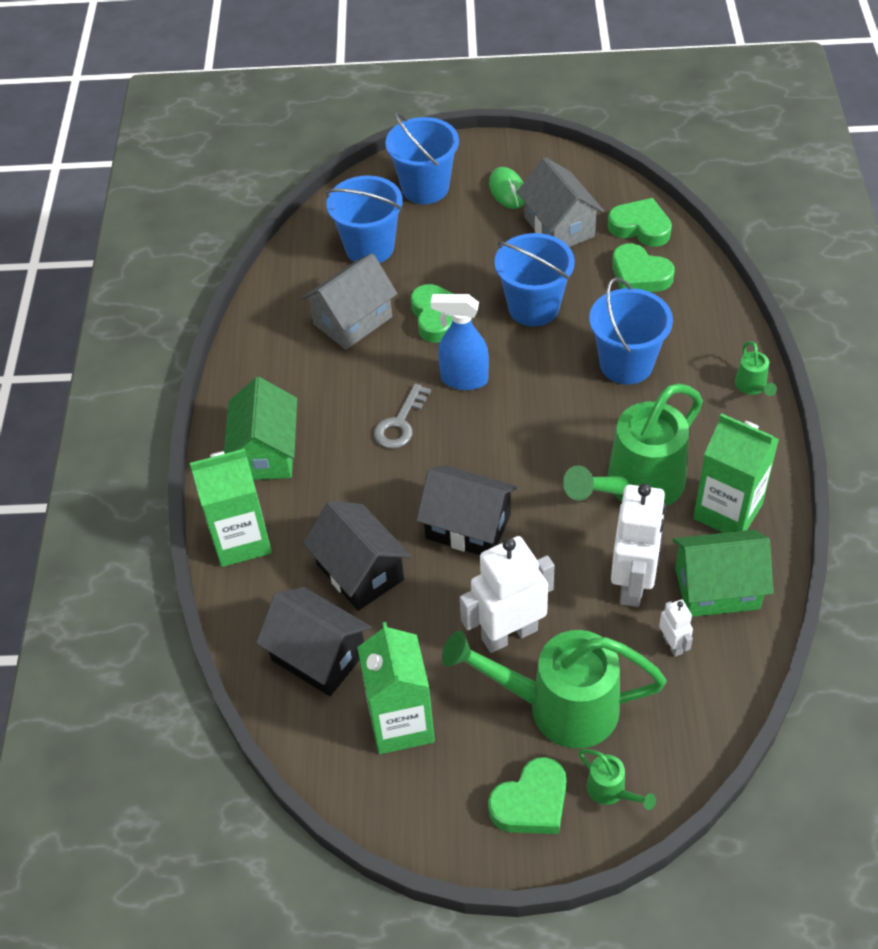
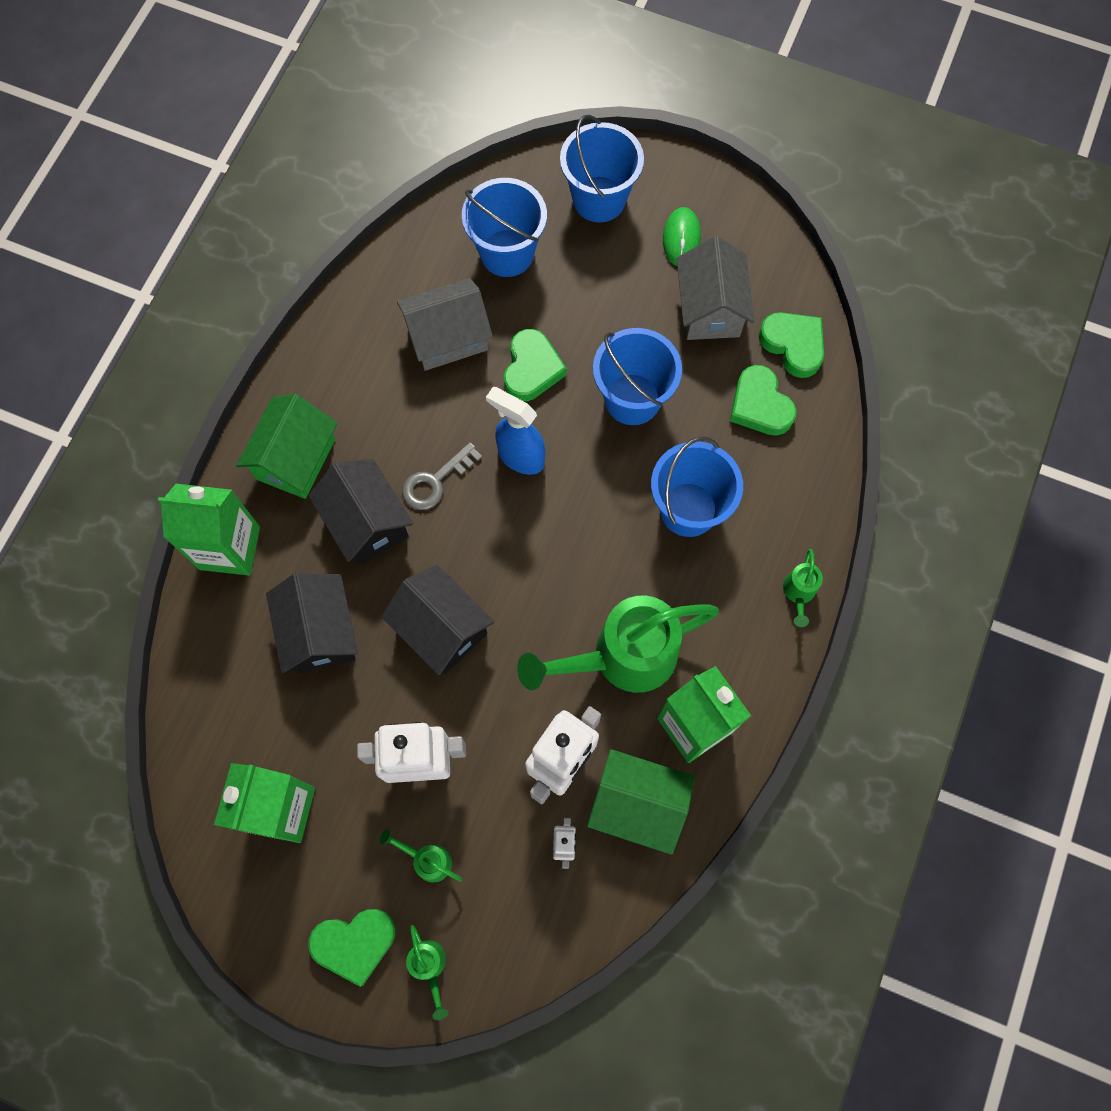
camera: 20 degrees right, 20 degrees up
(318, 656) = (241, 705): black house -> black house (367, 523)
(559, 707) = (427, 860): green watering can -> green watering can, size x0.42

